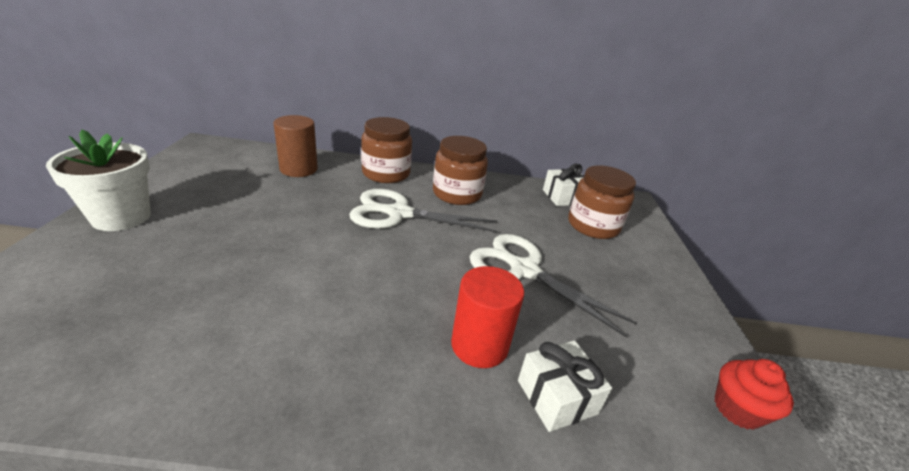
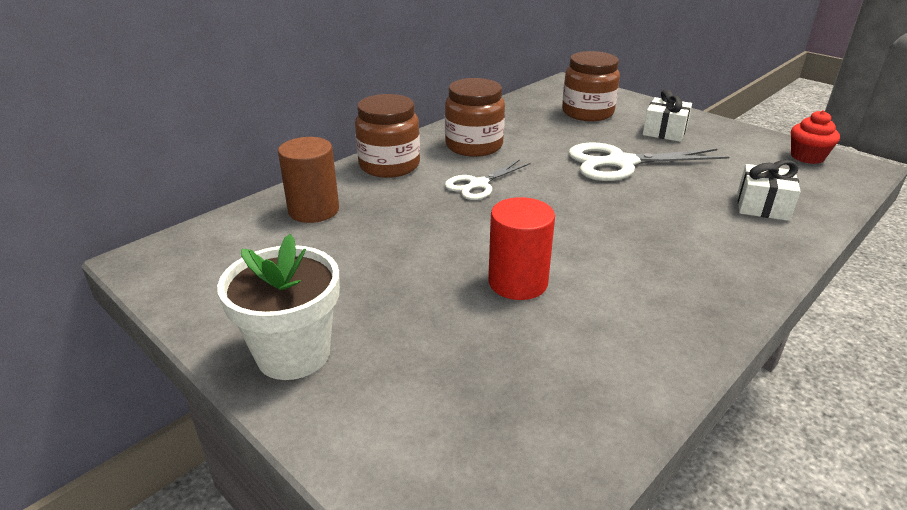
camera: 45 degrees left, 0 degrees up
(399, 214) = (478, 184): white scissors -> white scissors, size x0.61
(479, 345) = (694, 213): red cylinder -> red cylinder (518, 282)
(563, 197) = (533, 105): white gift -> white gift (664, 131)

